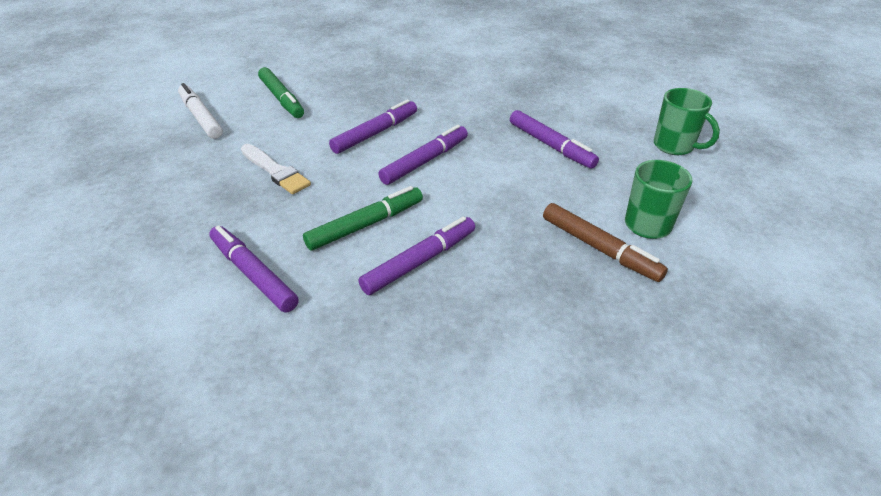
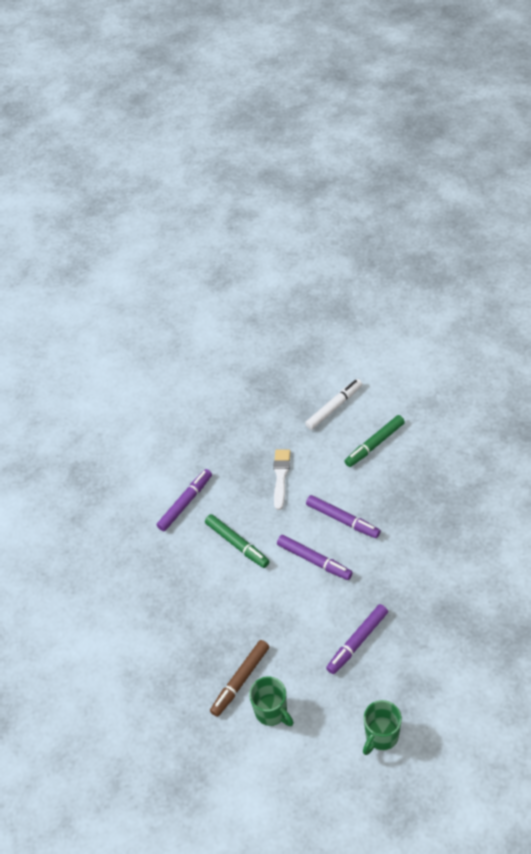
camera: 85 degrees right, 10 degrees up
(275, 171) = (281, 476): white brush -> white brush turned 150 degrees clockwise
(419, 261) = (210, 581): purple marker -> none

